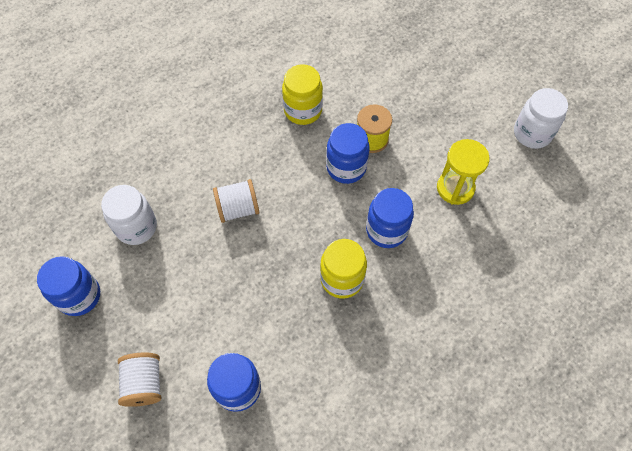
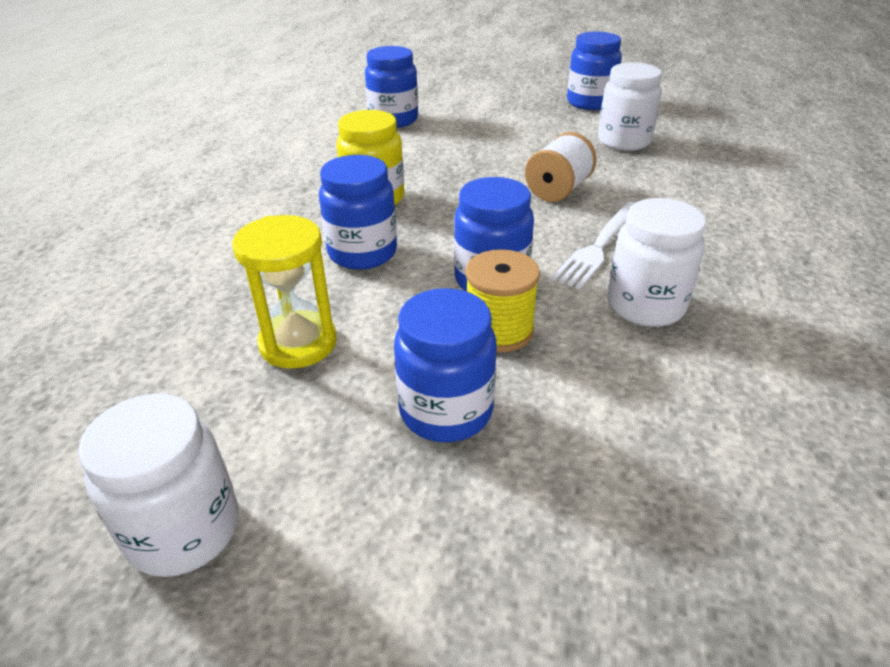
camera: 140 degrees right, 25 degrees down
(144, 383) = (469, 97): white spool -> none
(275, 153) = (599, 246): none -> white fork
(303, 110) = (645, 306): yellow jar -> white jar
(424, 119) = (446, 411): none -> blue jar

